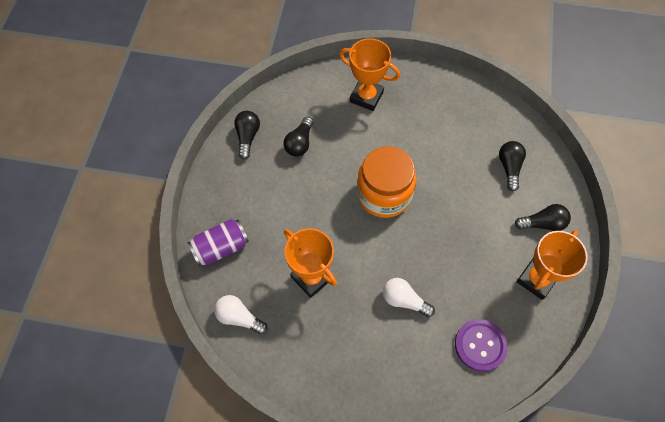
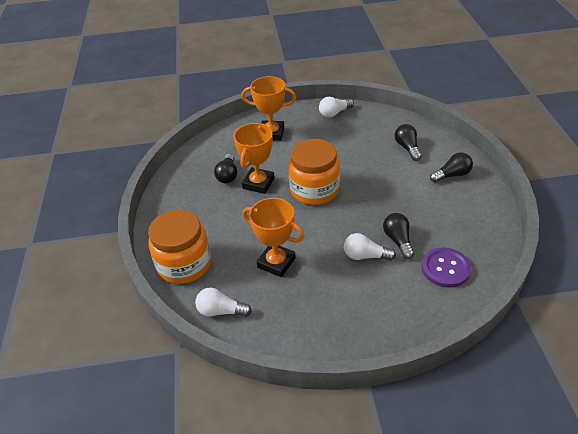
camera: 15 degrees left, 20 degrees down
(221, 248) = (184, 264): purple can -> orange jar
(247, 137) = (180, 182): black light bulb -> black light bulb (398, 240)
(447, 88) = (334, 113): none -> white light bulb
(536, 280) = (467, 211): orange trophy -> orange trophy (258, 183)

